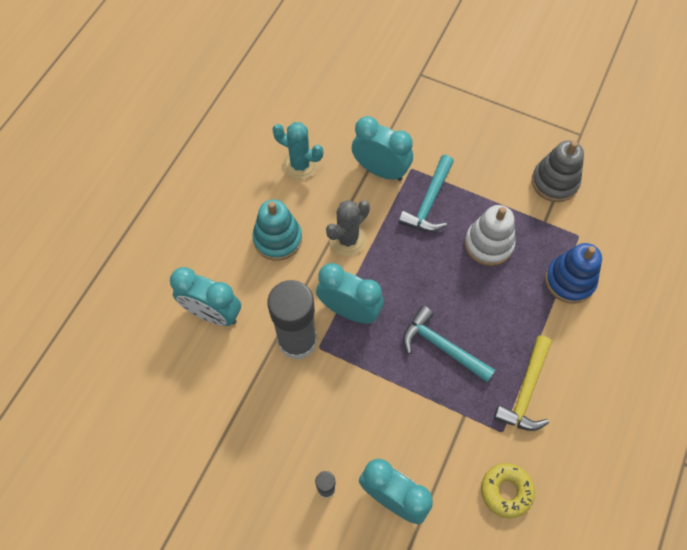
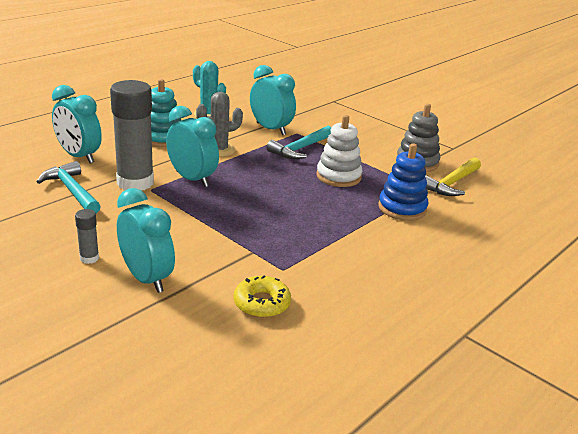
camera: 15 degrees right, 35 degrees down
(441, 346) = (259, 213): turquoise hammer -> turquoise hammer (72, 191)
(525, 391) = (322, 253): yellow hammer -> yellow hammer (451, 184)

